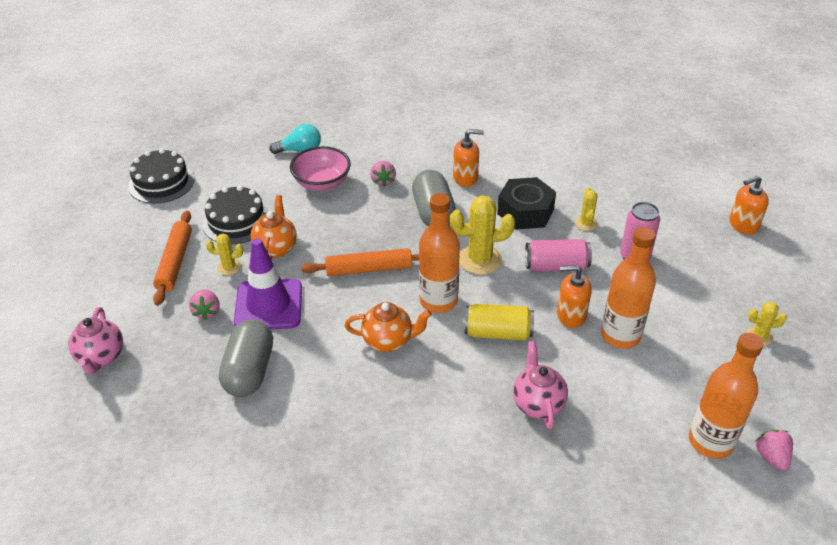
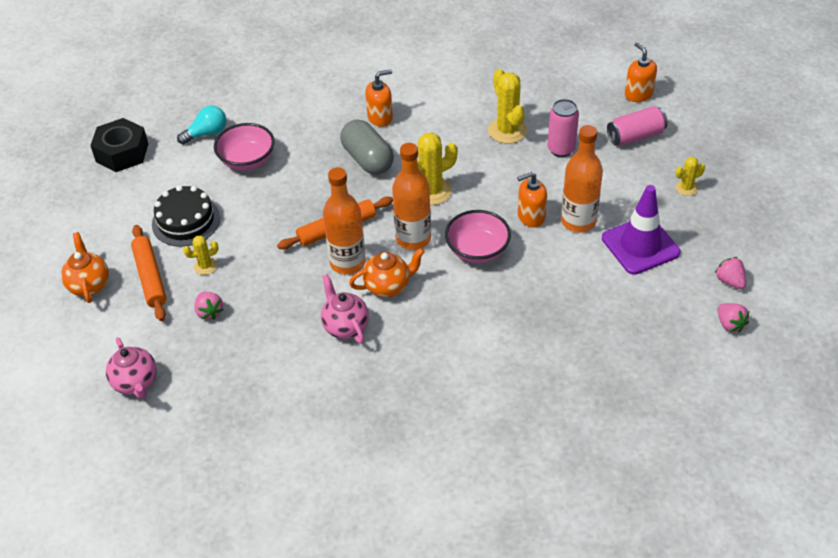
camera: 20 degrees left, 5 degrees up
(161, 182) = (86, 205): black cake -> none
(249, 371) = (280, 350): grey capsule -> none
(268, 305) = (263, 289): purple traffic cone -> purple traffic cone (640, 245)
(276, 248) = (239, 235): orange teapot -> orange teapot (89, 285)
(383, 181) = (305, 142): pink strawberry -> pink strawberry (730, 324)
(498, 333) = (477, 250): yellow can -> pink bowl
(525, 212) = (449, 135): black nut -> black nut (122, 153)
(537, 403) = (537, 298): pink teapot -> pink teapot (345, 326)
(556, 266) = (499, 177): pink can -> pink can (635, 136)
(586, 223) = (507, 130): yellow cactus -> yellow cactus, size x1.85
(710, 441) = (681, 284): orange bottle -> orange bottle (347, 262)
(743, 225) = (638, 94): orange soap dispenser -> orange soap dispenser turned 105 degrees clockwise

